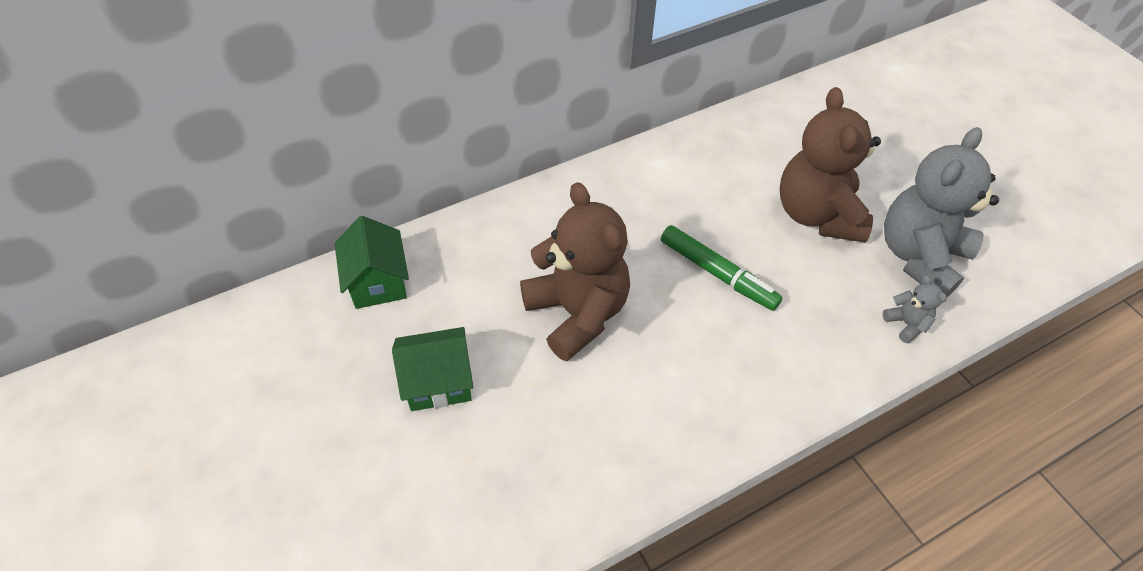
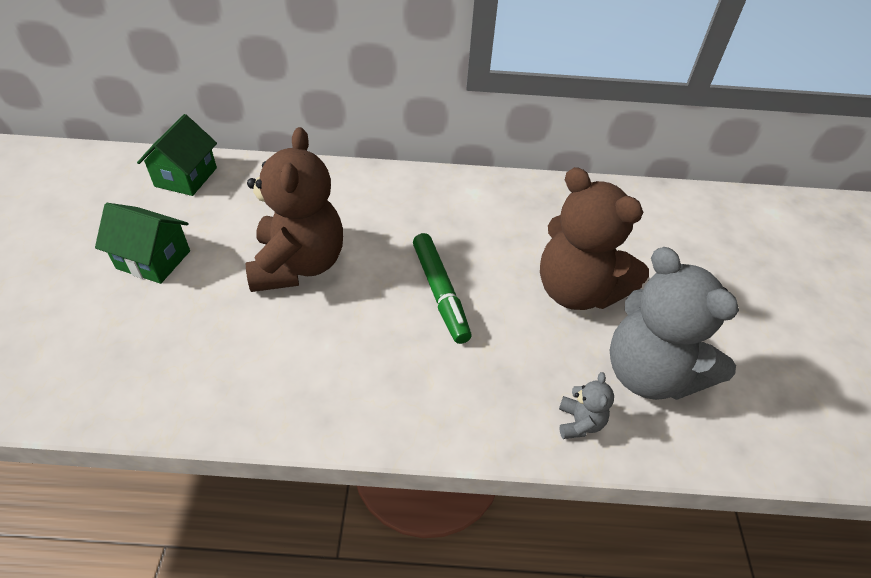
camera: 30 degrees right, 5 degrees down
(817, 214) = (577, 291): brown teddy bear -> brown teddy bear turned 75 degrees counterclockwise
(920, 257) = (649, 373): grey teddy bear -> grey teddy bear turned 105 degrees counterclockwise

